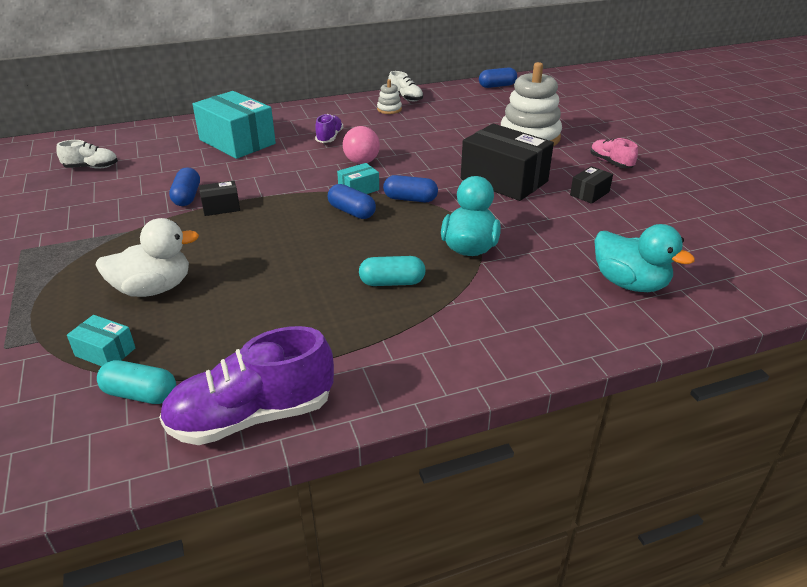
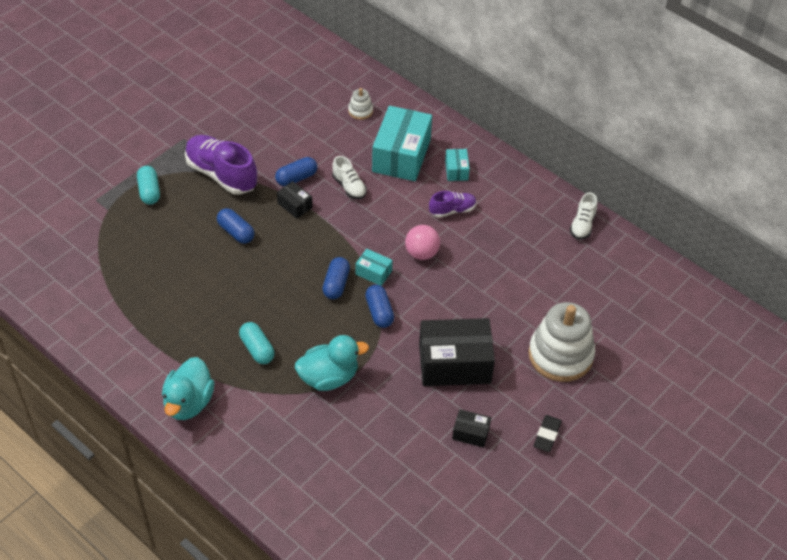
camera: 60 degrees right, 15 degrees up
(91, 167) = (302, 99): white shoe -> white shoe (349, 187)
(105, 352) = (114, 245): turquoise box -> turquoise box (456, 170)
(140, 394) = (91, 282): turquoise capsule -> turquoise capsule (149, 191)
(154, 289) = (181, 229): white duck -> none
(252, 416) = (98, 340): purple shoe -> purple shoe (221, 174)
(389, 109) = (545, 224): white stacking toy -> white stacking toy (360, 111)
(497, 86) = (676, 287): blue capsule -> blue capsule (236, 232)
(504, 180) = (454, 364): black box -> black box turned 75 degrees clockwise
(610, 163) = (547, 435): pink shoe -> black eraser
(629, 283) = (337, 493): turquoise duck -> turquoise duck (189, 403)

